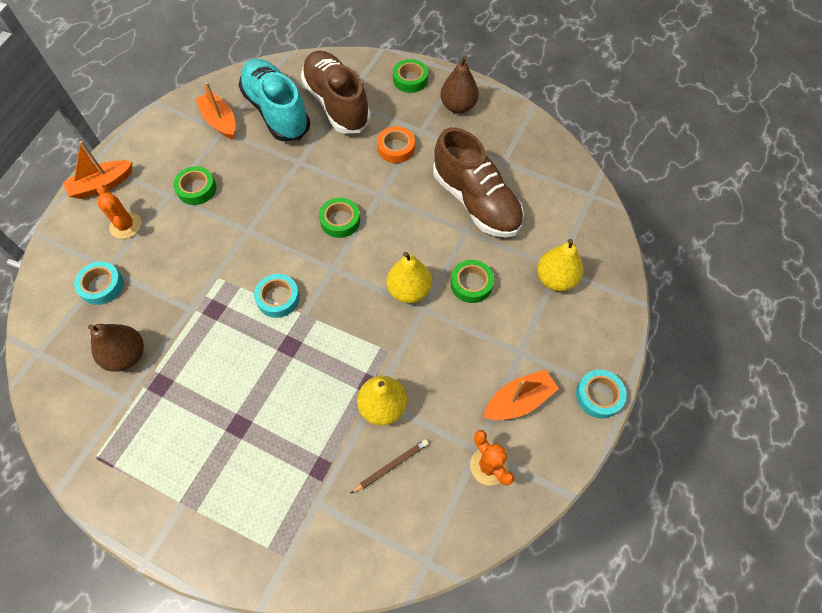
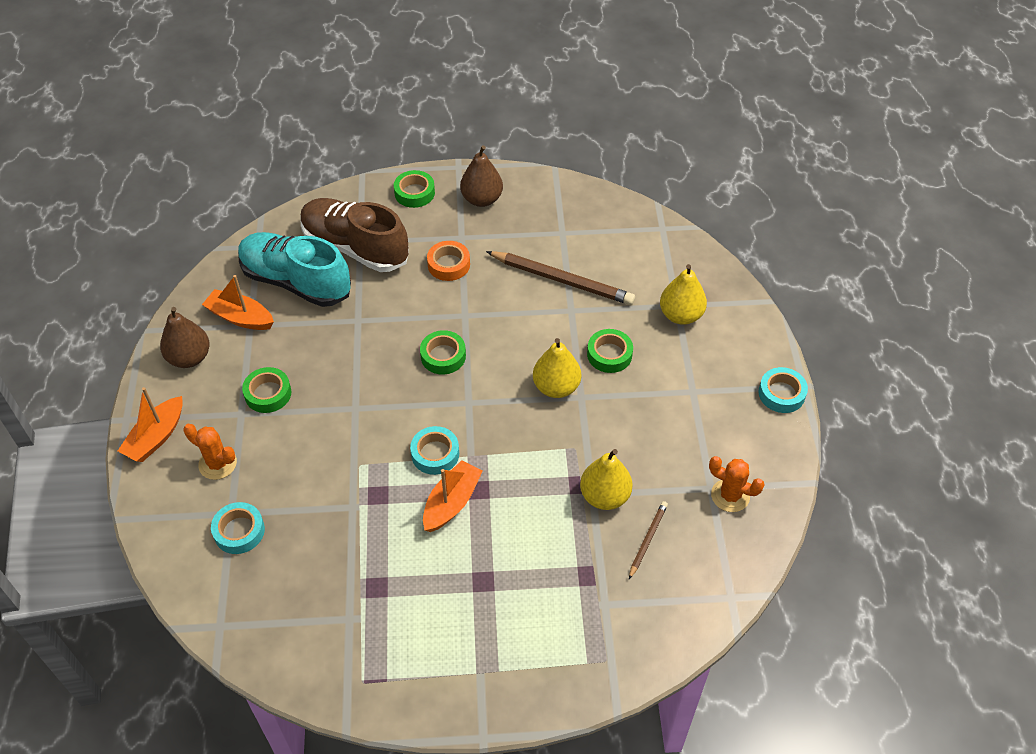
camera: 30 degrees left, 10 degrees down
(127, 355) = (320, 580): brown pear -> brown pear (189, 358)
(476, 202) = (562, 280): brown shoe -> brown pencil
(518, 401) = (718, 431): orange boat -> orange boat (452, 503)

